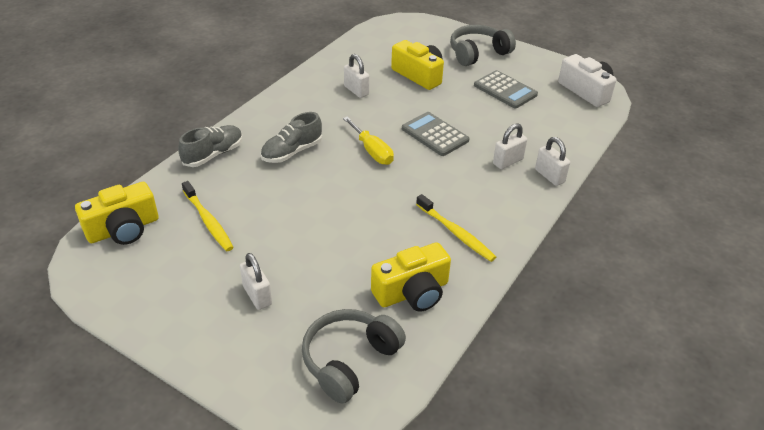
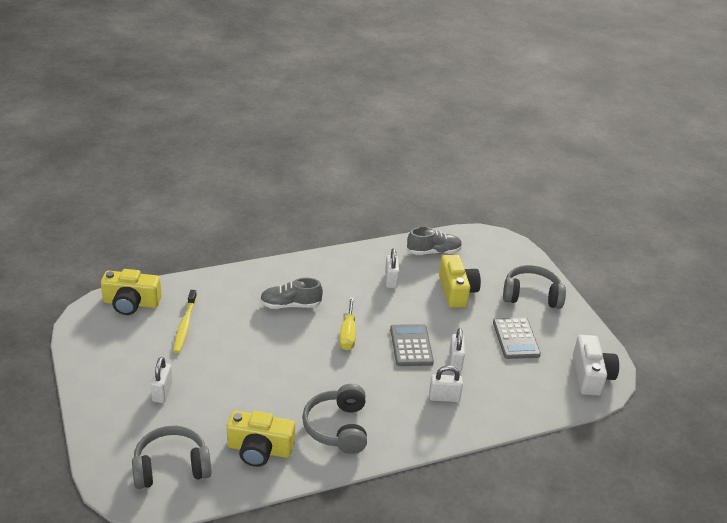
camera: 35 degrees right, 5 degrees down
(213, 154) = (236, 280): grey shoe -> grey shoe (433, 252)
(456, 233) = (338, 427): yellow toothbrush -> grey headphones
(549, 176) = (464, 427): white padlock -> white padlock (455, 362)

